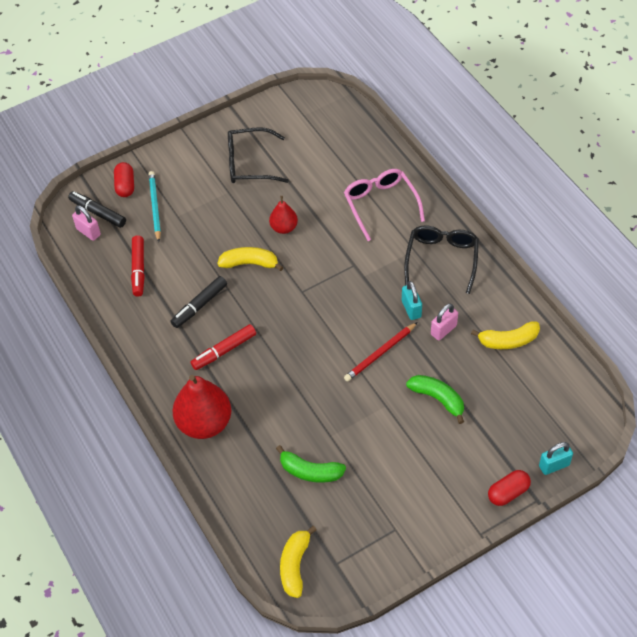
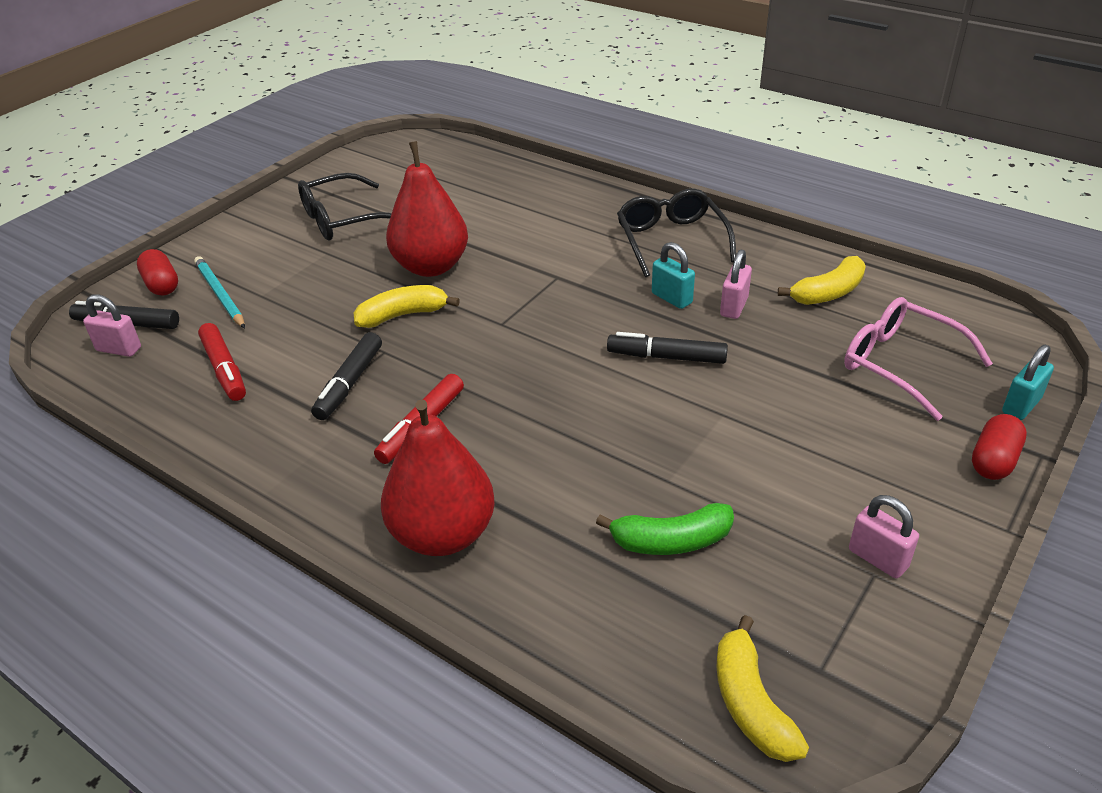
camera: 25 degrees left, 15 degrees down
(284, 227) = (431, 266): red pear -> red pear, size x1.85
(380, 205) = (550, 213): pink glasses -> pink glasses (900, 364)
(380, 353) = (667, 357): red pencil -> black marker
(403, 522) = (878, 558): none -> pink padlock
(438, 399) = (791, 382): green banana -> none

